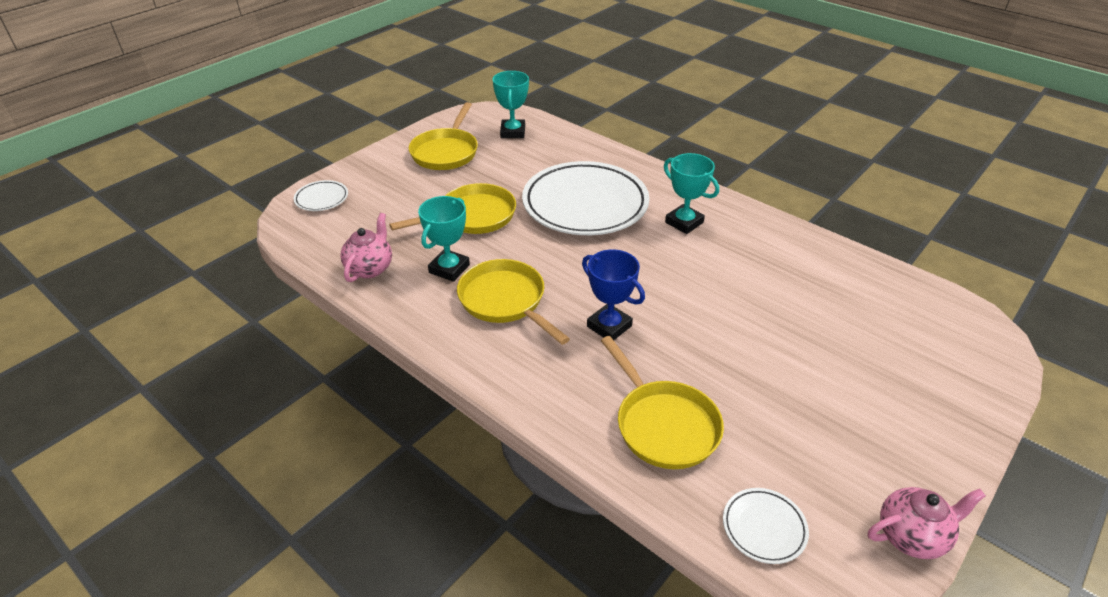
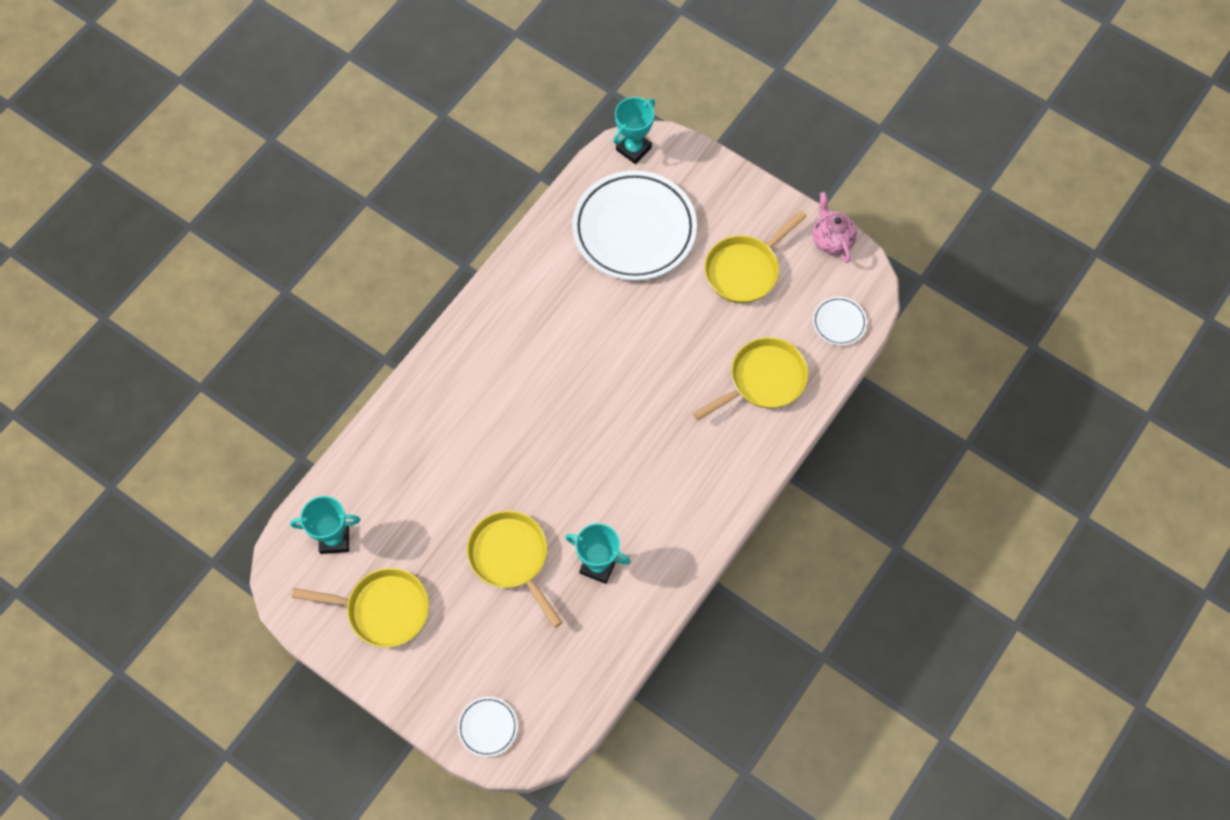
camera: 95 degrees left, 25 degrees up
(370, 268) = (604, 641): pink teapot -> none
(505, 301) = (639, 508): yellow pan -> yellow pan (745, 270)
(585, 204) = (482, 449): white plate -> white plate (634, 229)
(609, 326) = (662, 420): blue trophy -> none
(684, 222) = (508, 356): turquoise trophy -> turquoise trophy (633, 149)

